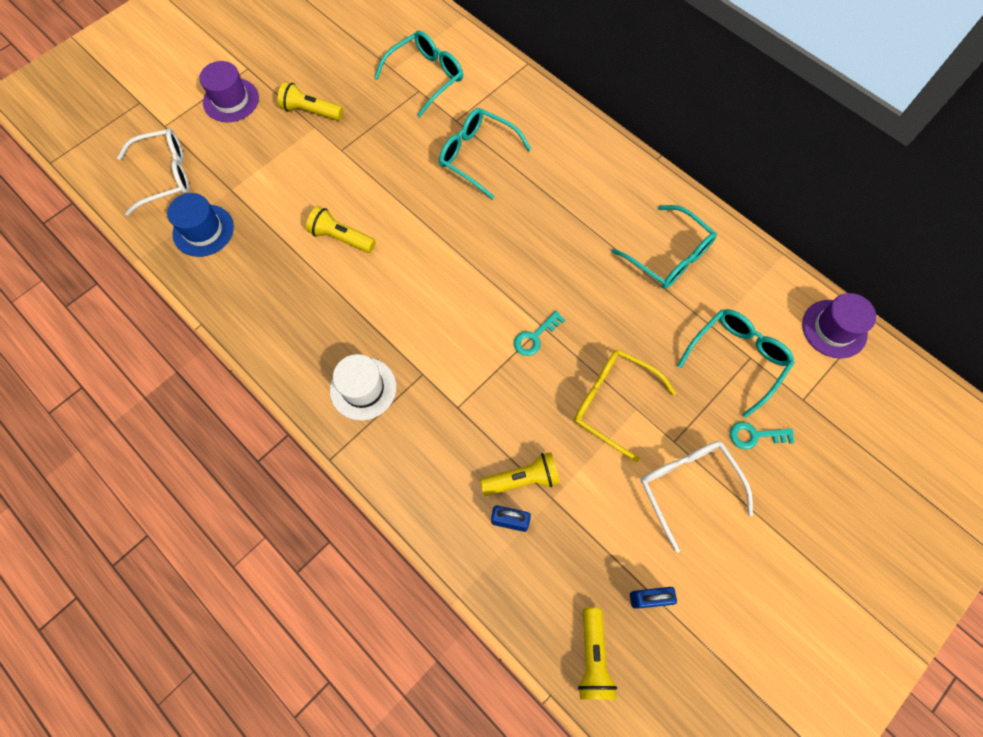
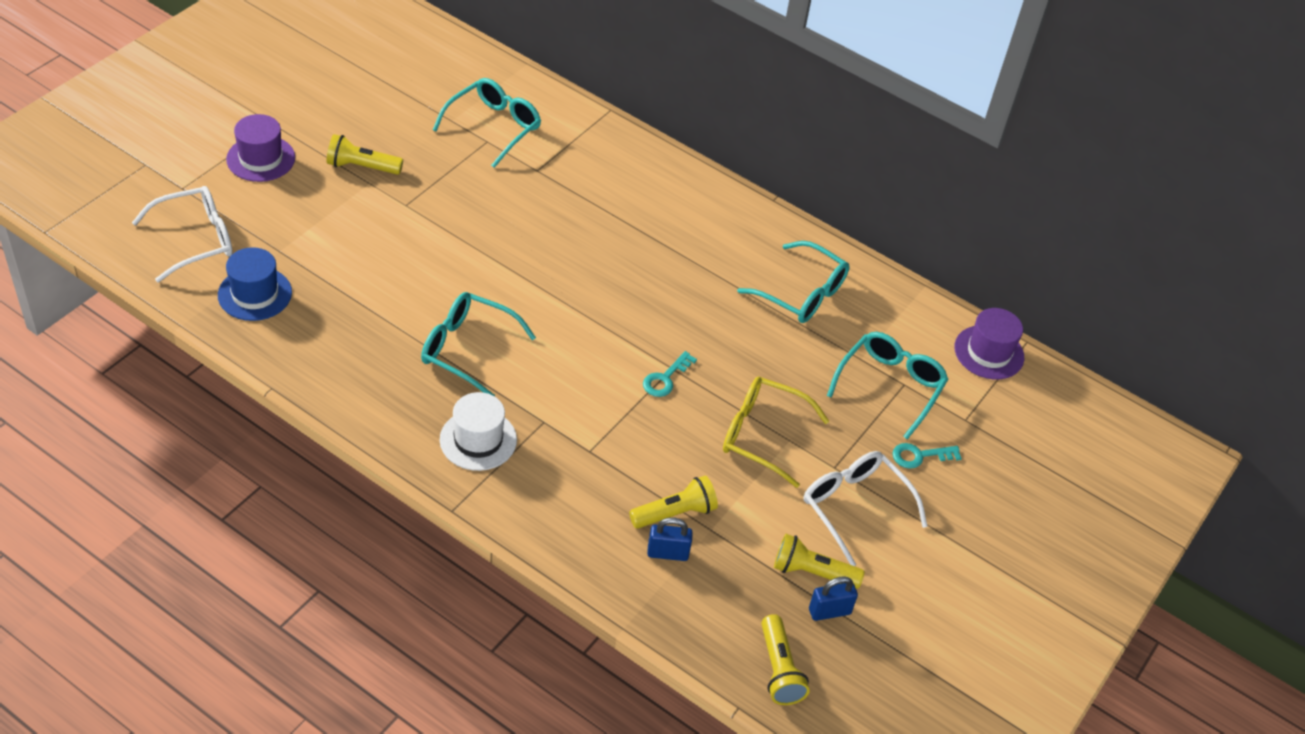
camera: 15 degrees left, 20 degrees down
(341, 237) = (424, 293): yellow flashlight -> yellow flashlight (812, 572)
(477, 156) = (568, 205): turquoise glasses -> turquoise glasses (467, 349)

